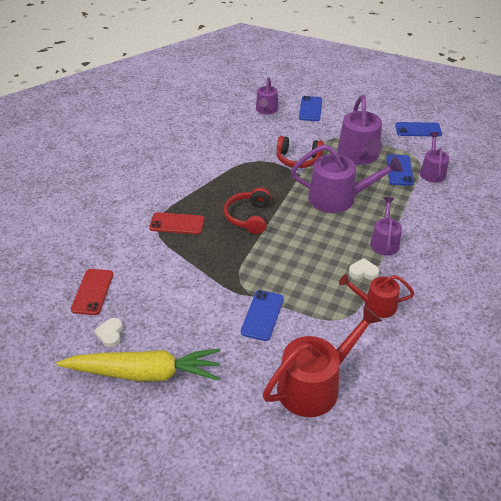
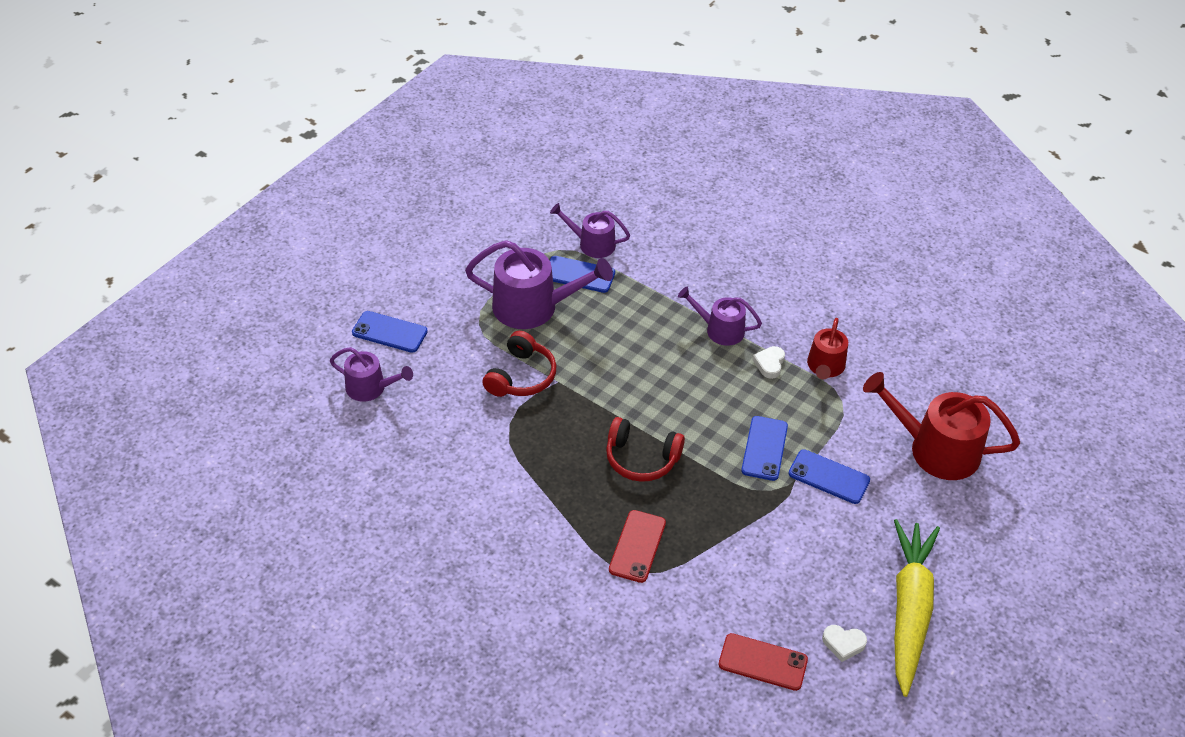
camera: 80 degrees left, 5 degrees up
(314, 385) = (936, 449): red watering can -> red watering can turned 45 degrees counterclockwise
(338, 198) = (624, 353): purple watering can -> none
(418, 130) = (490, 228): blue phone -> blue phone (764, 448)

